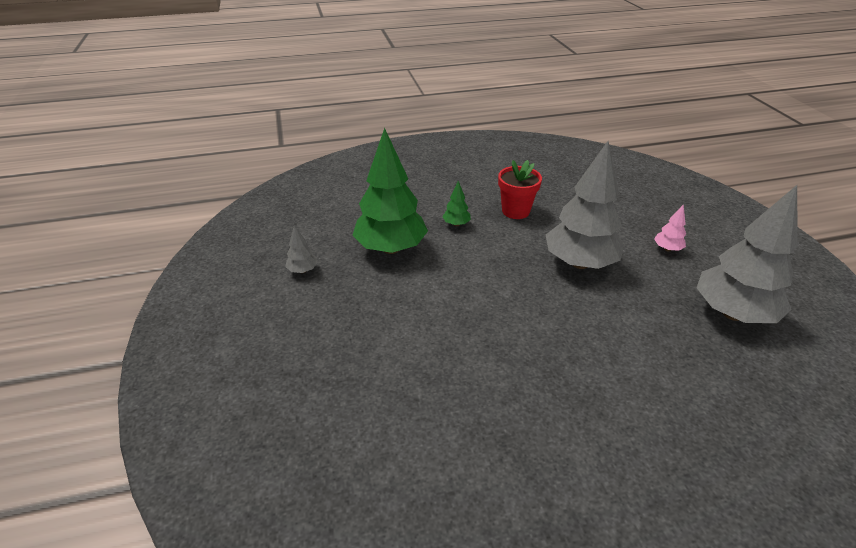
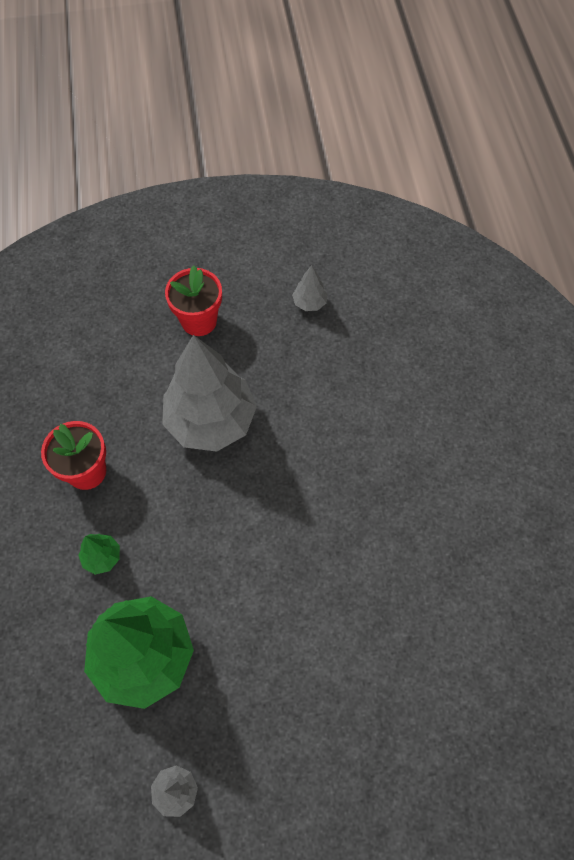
camera: 85 degrees left, 25 degrees up
(667, 249) = (199, 321): pink tree -> red flower pot
(732, 313) = (309, 303): grey tree -> grey tree, size x0.41

